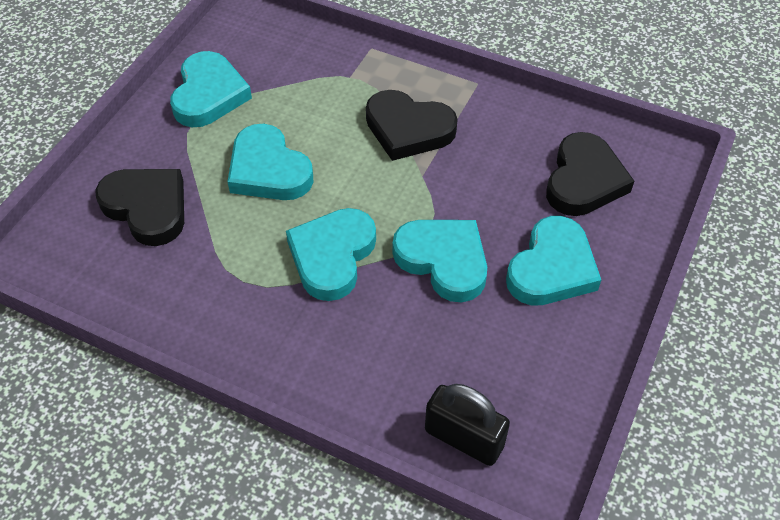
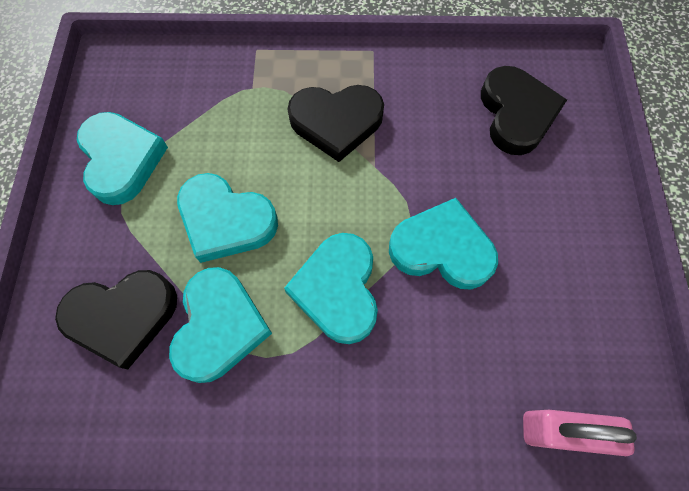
camera: 25 degrees left, 15 degrees up
(147, 208) = (123, 317): black heart -> black heart turned 150 degrees clockwise
(464, 438) = (561, 431): black padlock -> pink padlock
(552, 268) = (538, 215): turquoise heart -> turquoise heart (219, 326)

